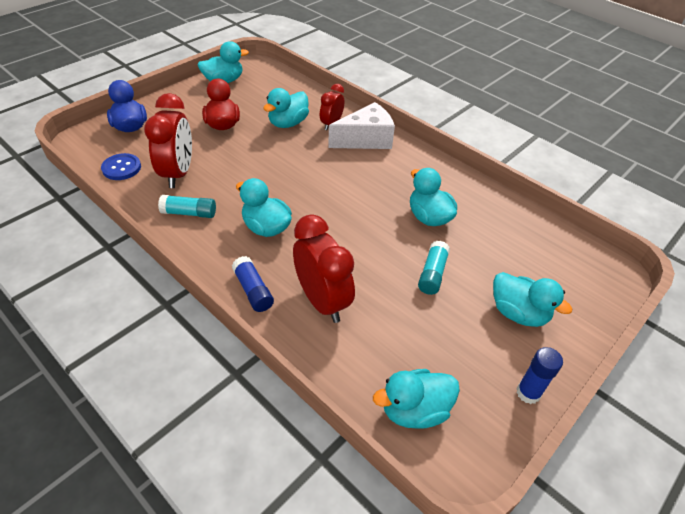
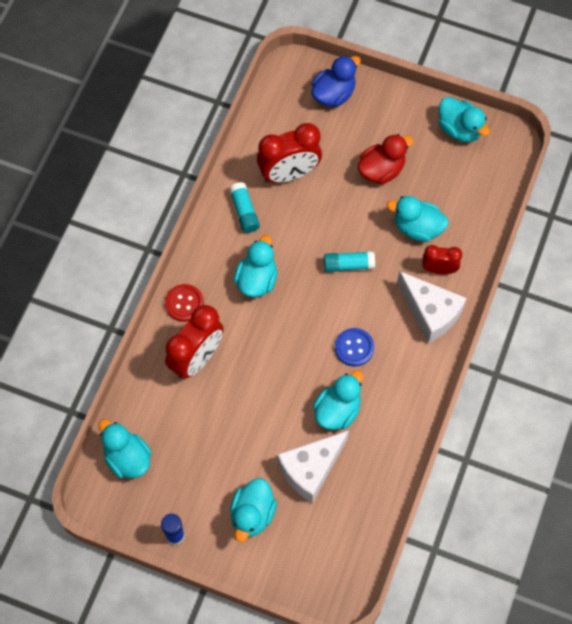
camera: 70 degrees right, 20 degrees up
(121, 168) = (273, 125): blue button -> blue button (354, 347)
(253, 290) = (184, 303): blue glue stick -> red button
(432, 274) = (265, 434): turquoise glue stick -> turquoise glue stick (348, 265)
(481, 253) = (310, 469): none -> white cheese

